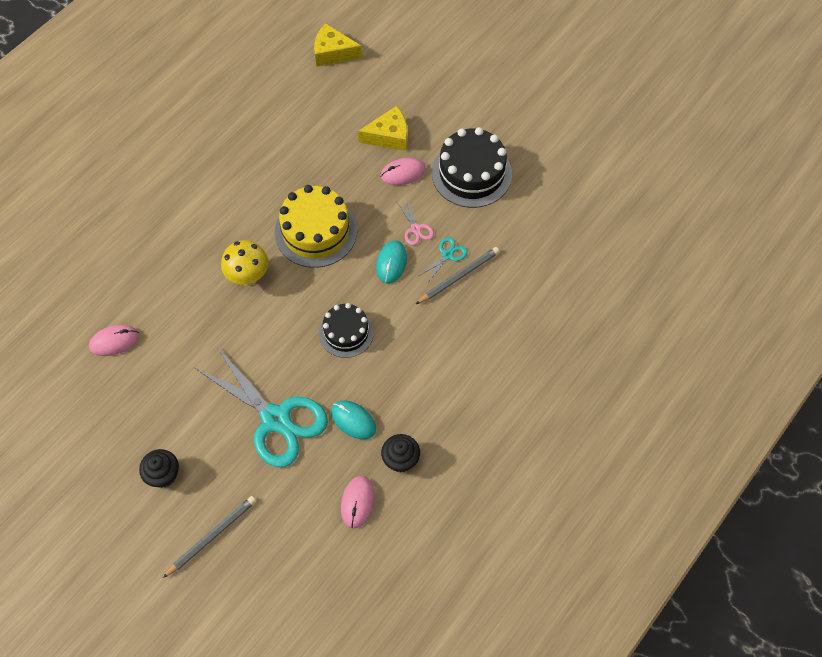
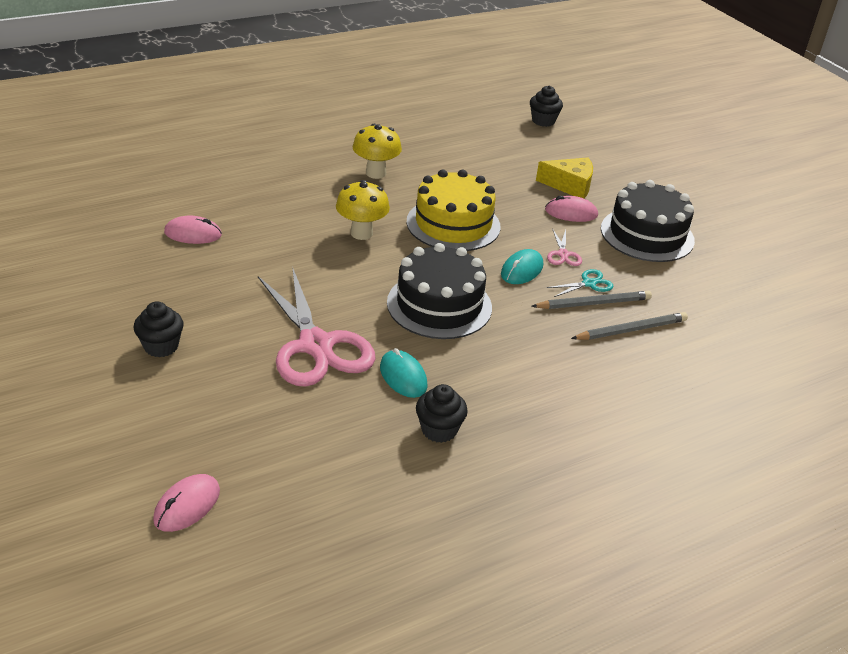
camera: 20 degrees right, 25 degrees down
(212, 536) = (172, 416): grey pencil -> grey pencil (631, 330)
(223, 194) = (376, 173): none -> yellow mushroom
(276, 419) = (316, 345): turquoise scissors -> pink scissors
(333, 53) = (543, 121): yellow cheese -> black cupcake
(346, 332) = (439, 305): black cake -> black cake, size x1.58
(357, 502) = (363, 449): pink mouse -> pink mouse (187, 505)

